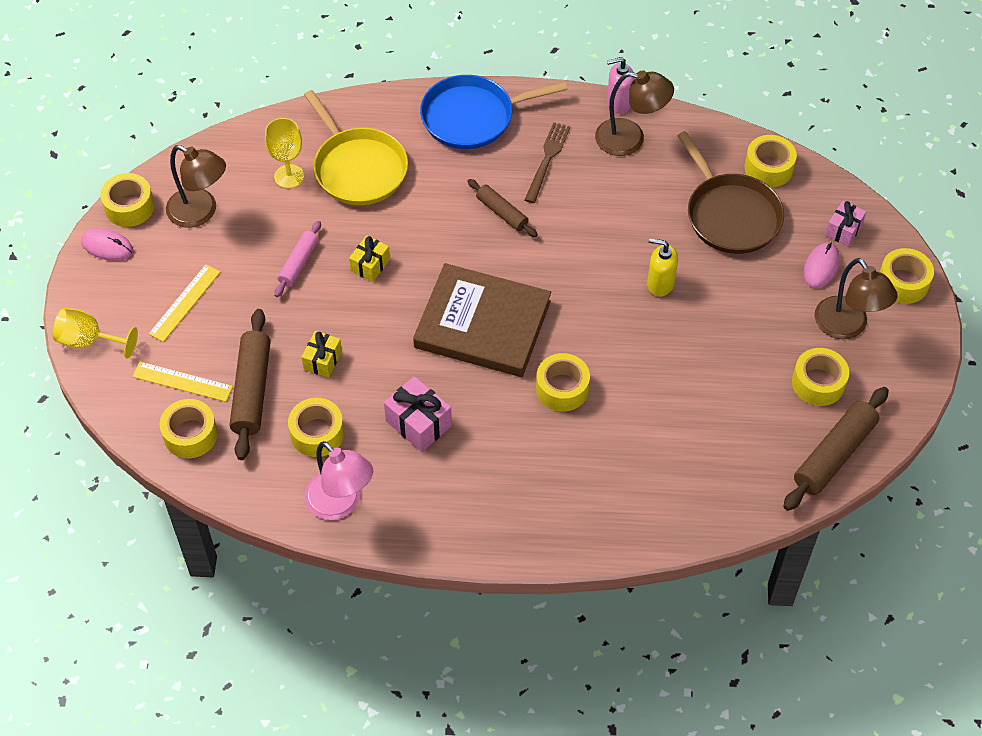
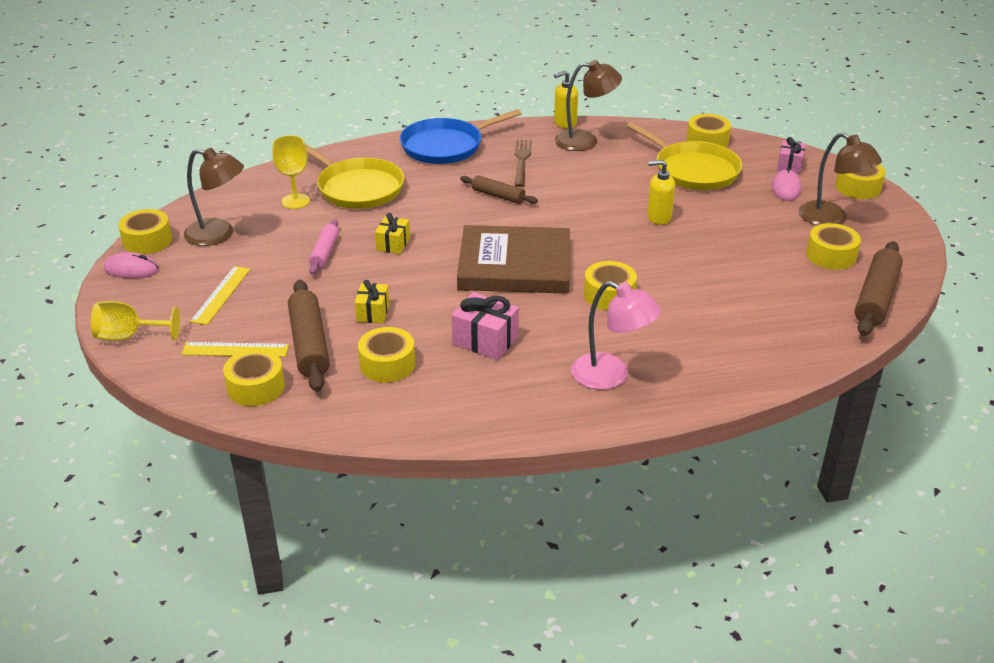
camera: 15 degrees left, 20 degrees down
(341, 504) = (432, 412): pink lamp -> pink lamp (611, 376)
(619, 103) = (565, 123): pink soap dispenser -> yellow soap dispenser
(730, 215) = (693, 170): brown pan -> yellow pan

